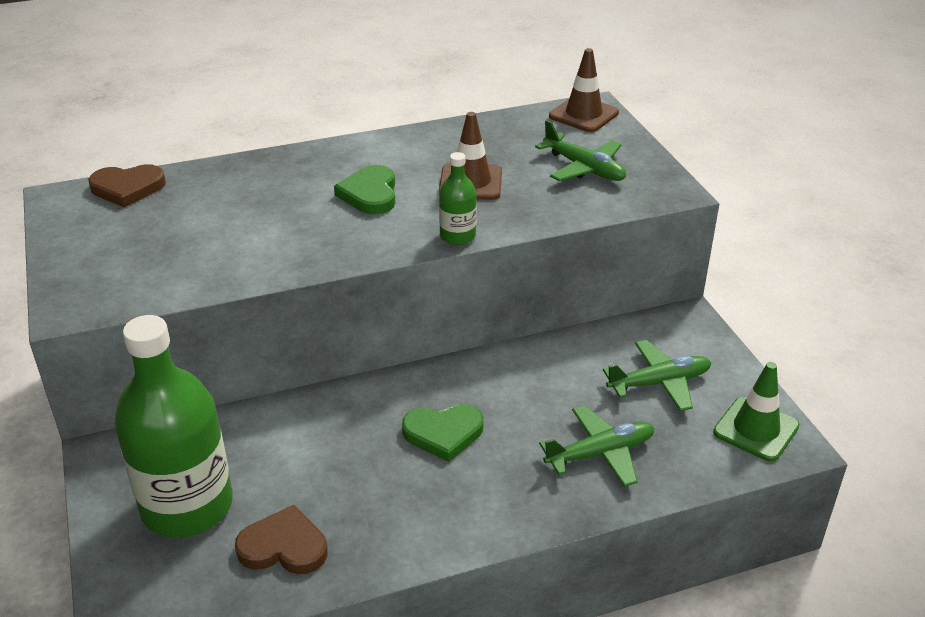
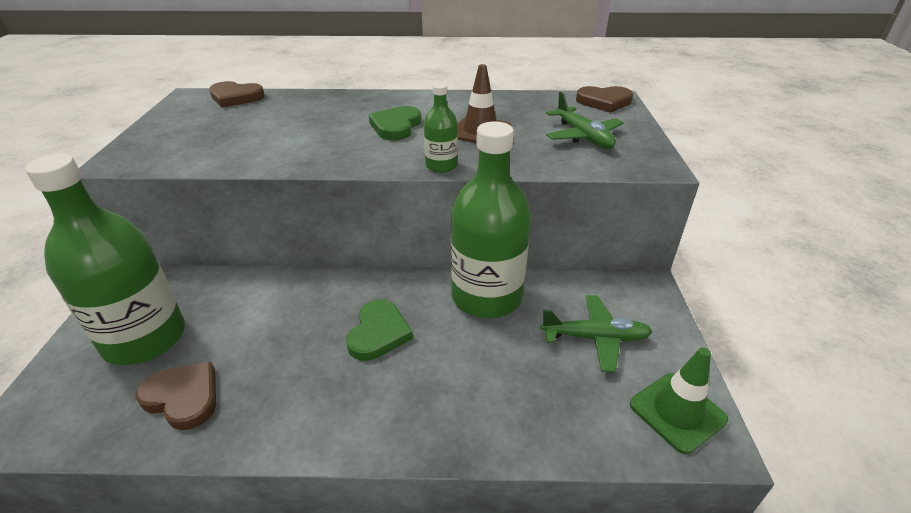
camera: 20 degrees right, 0 degrees up
(443, 433) = (378, 333): green heart -> green heart turned 90 degrees counterclockwise
(533, 368) = (486, 296): none -> green bottle
(583, 114) = (604, 102): brown traffic cone -> brown heart
(600, 453) = (506, 391): green plane -> none

